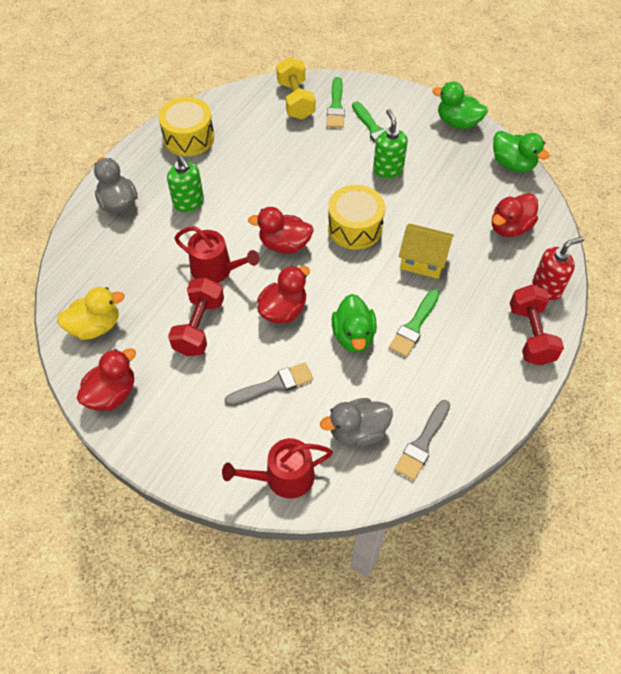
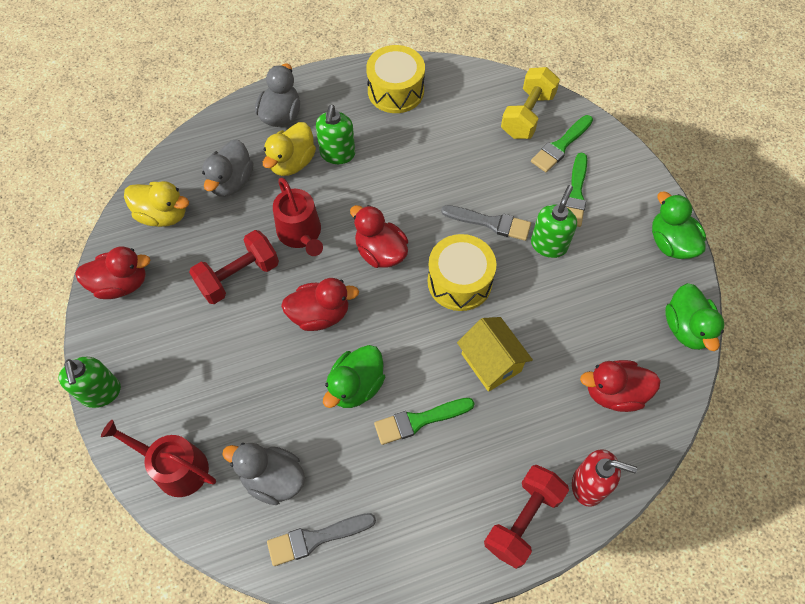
camera: 40 degrees right, 5 degrees up
(127, 270) = (231, 182): none -> grey duck
(160, 229) = (292, 163): none -> yellow duck
(175, 474) = (101, 393): none -> green soap dispenser
(273, 385) = (246, 378): grey brush -> grey brush (490, 223)

